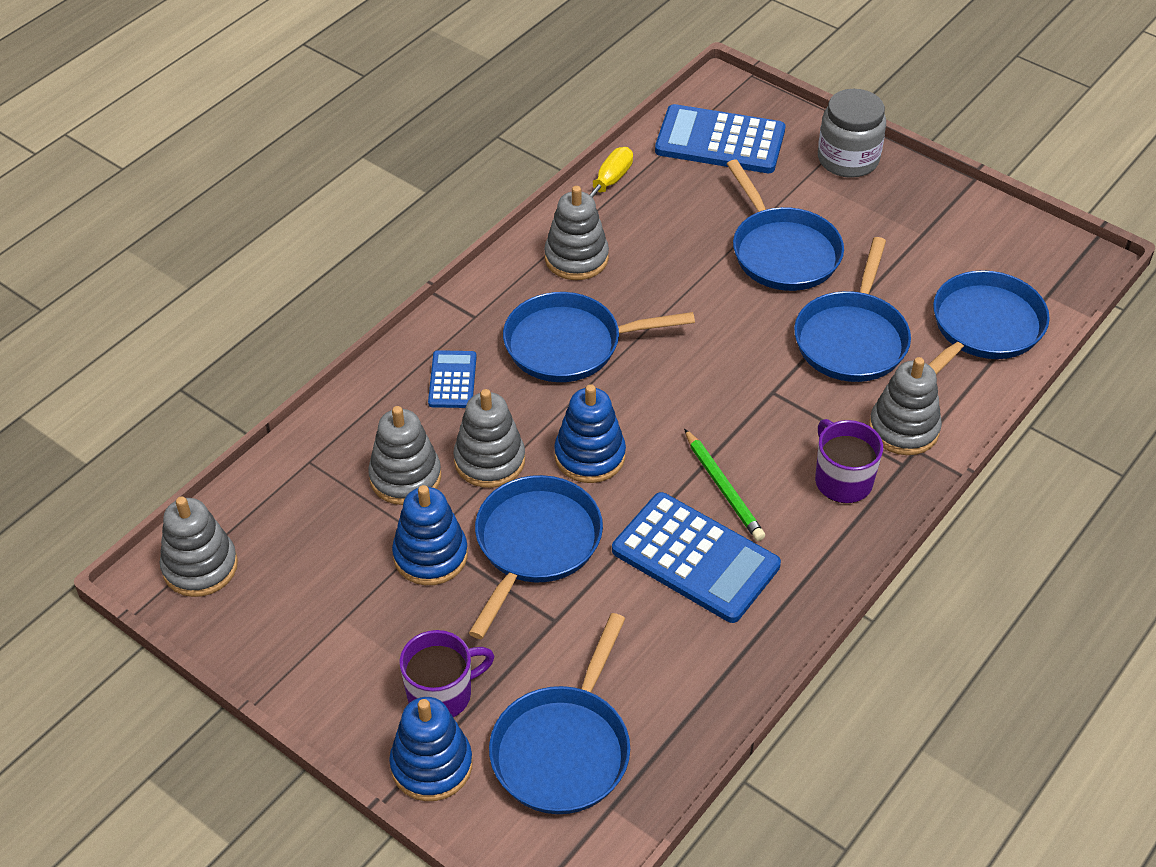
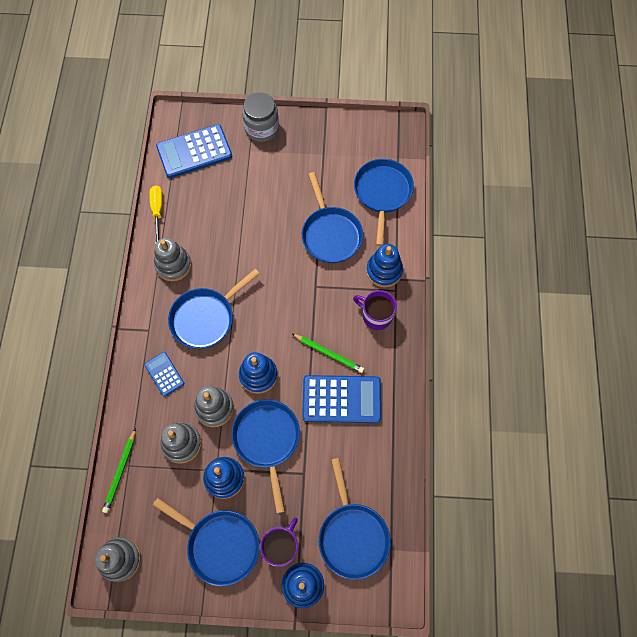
camera: 35 degrees left, 20 degrees up
(291, 462) = (120, 472): none -> green pencil
(782, 252) = (267, 202): blue pan -> blue pan (220, 544)
(903, 429) = (384, 271): grey stacking toy -> blue stacking toy

